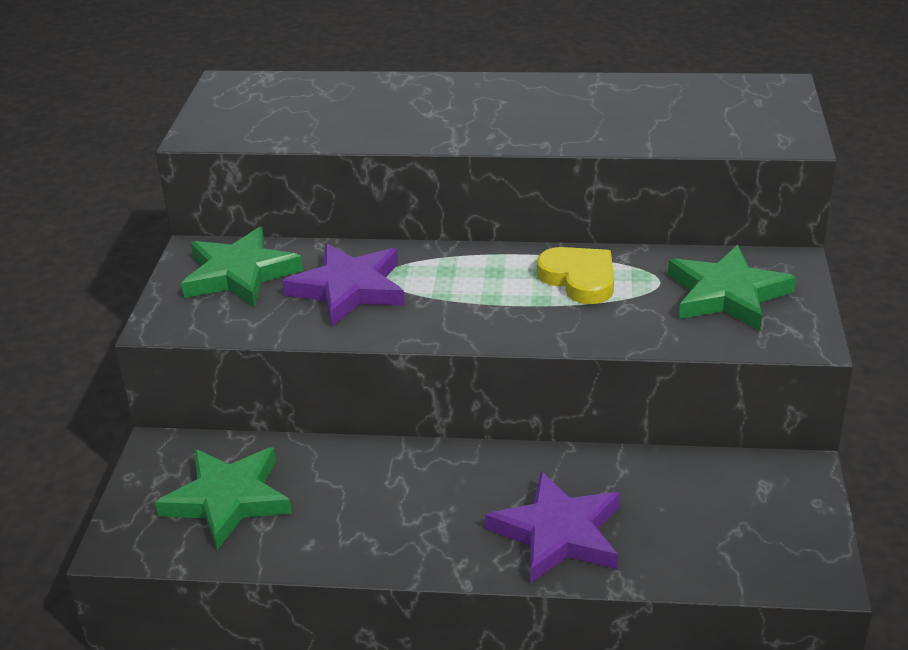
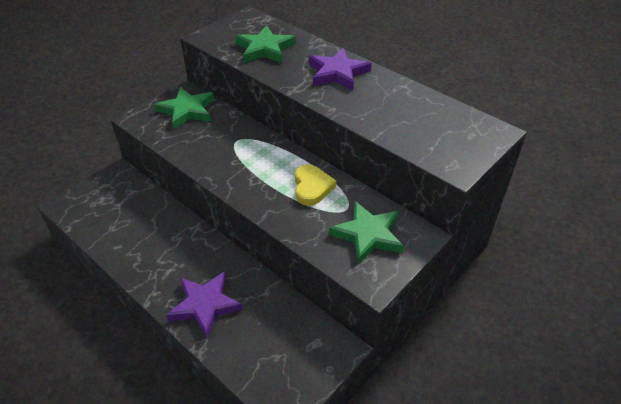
camera: 35 degrees right, 10 degrees up
(228, 499) = (114, 209): green star -> green star (265, 49)
(349, 289) = (216, 140): purple star -> purple star (337, 73)

